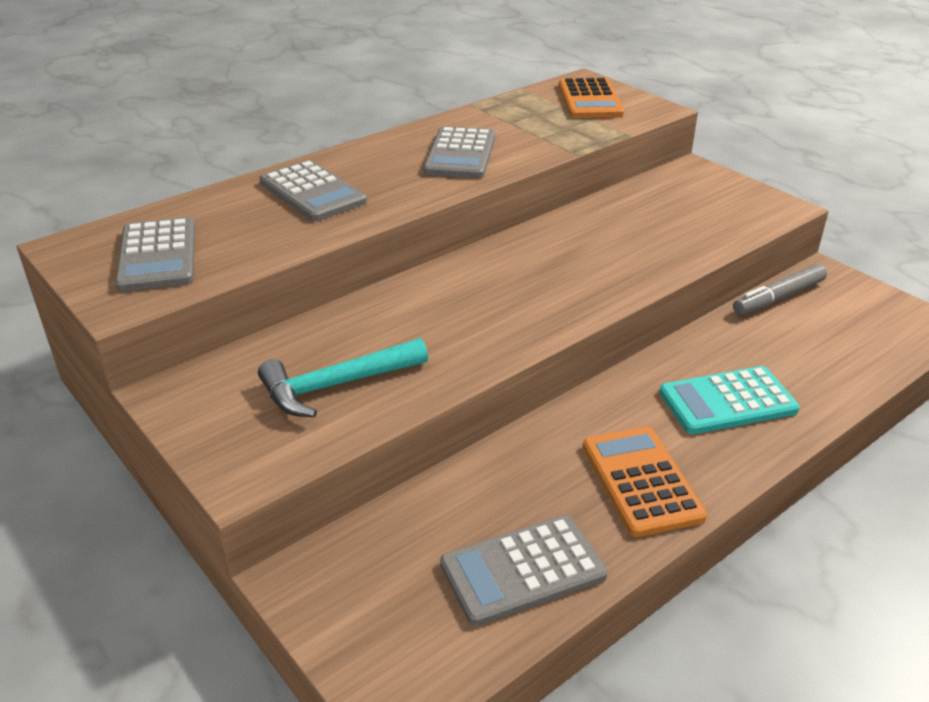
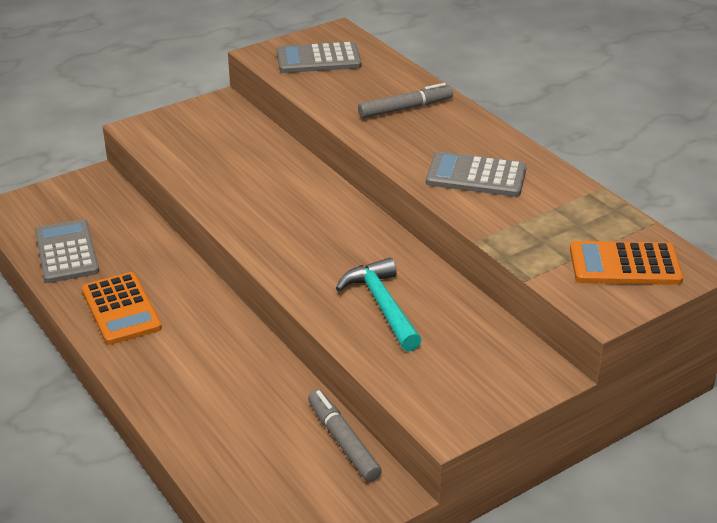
camera: 95 degrees right, 0 degrees up
(312, 192) = (405, 108): grey calculator -> grey marker
(336, 385) = (210, 155): turquoise hammer -> turquoise hammer (382, 305)
(641, 481) = (121, 309): orange calculator -> orange calculator turned 75 degrees clockwise
(727, 401) = (193, 369): turquoise calculator -> none

